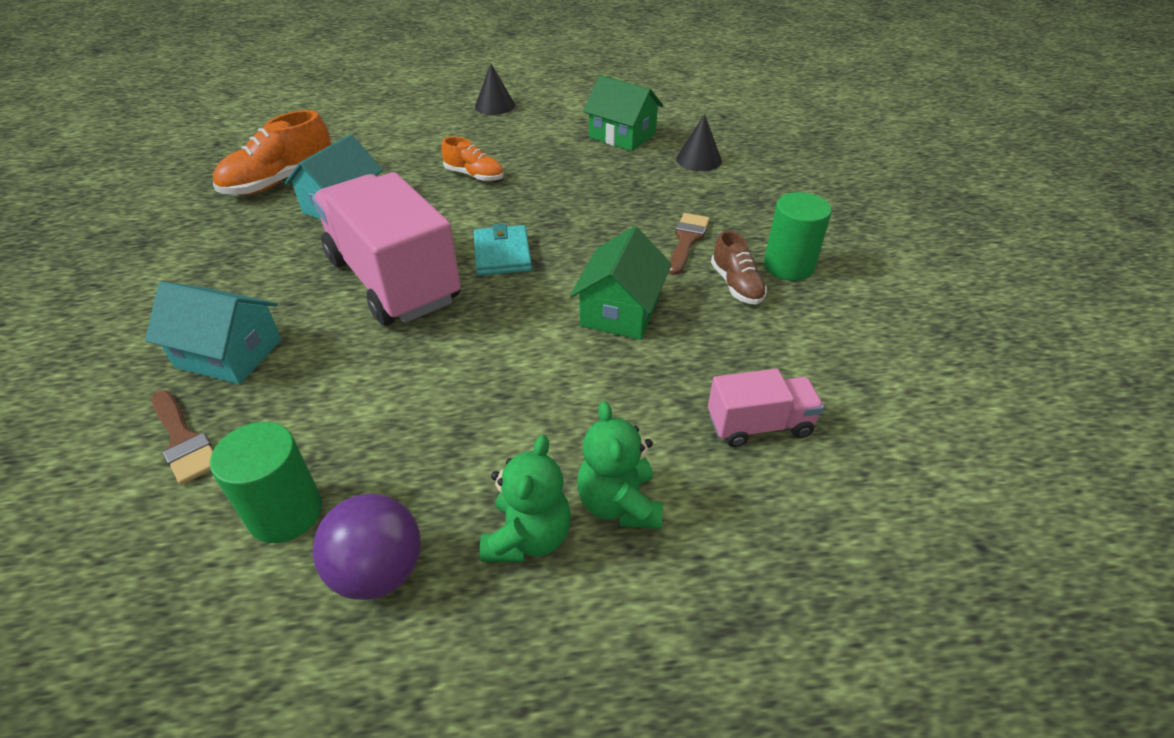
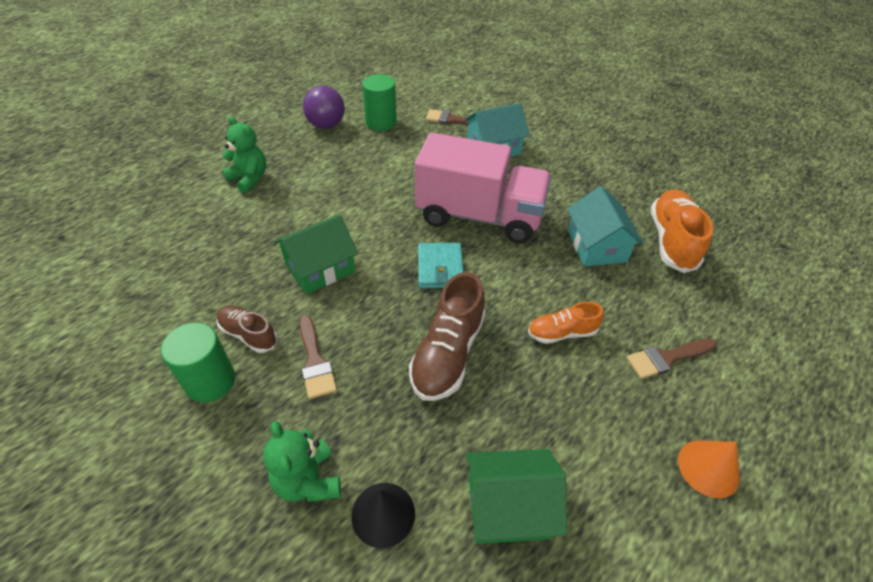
camera: 140 degrees right, 5 degrees up
(431, 139) = (666, 358): none -> brown brush
(495, 105) = (708, 468): black cone -> orange cone
(502, 254) = (440, 268): turquoise wallet -> turquoise wallet turned 45 degrees clockwise
(528, 537) = (280, 154): green teddy bear -> green teddy bear (308, 480)
(574, 201) = (447, 353): none -> brown shoe
(620, 310) = (320, 268): green house -> green house turned 75 degrees clockwise
(759, 425) = (193, 240): pink truck -> none

